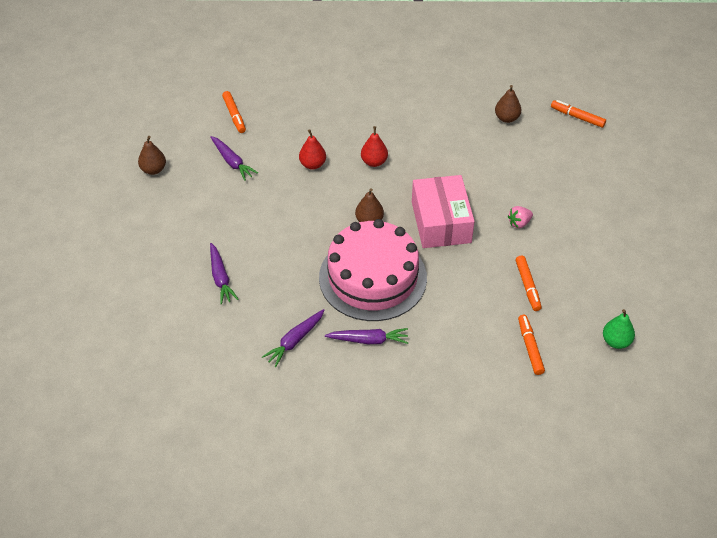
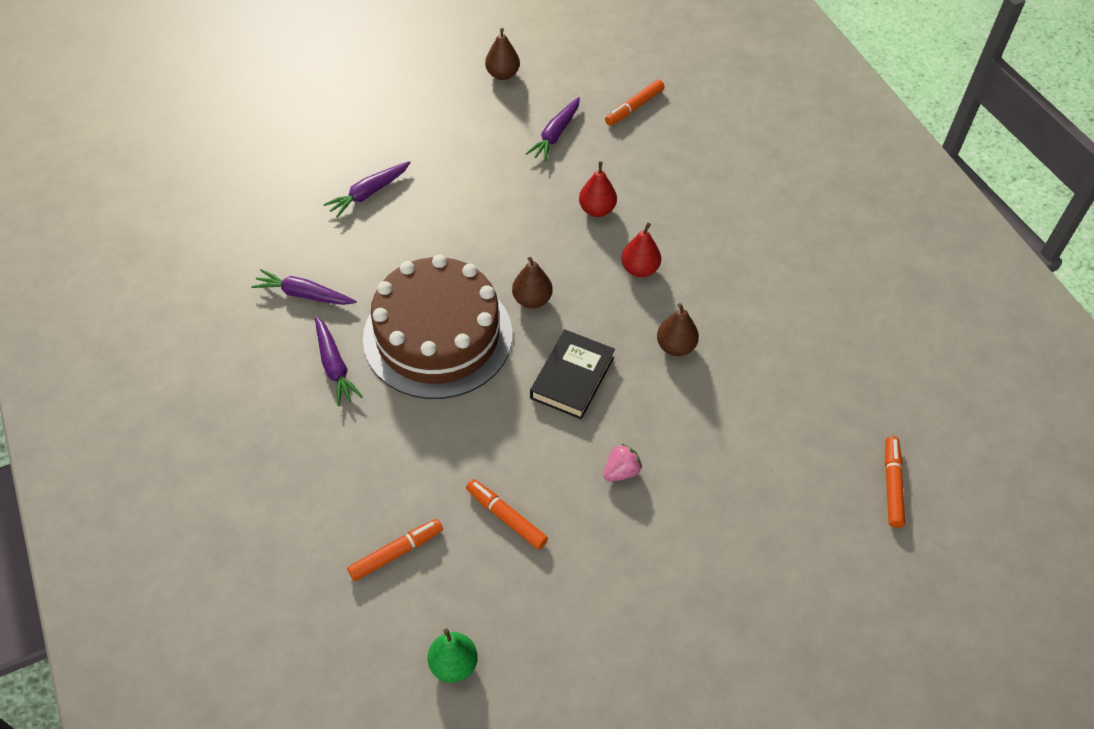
camera: 65 degrees right, 5 degrees up
(372, 277) = (438, 336): pink cake -> brown cake
(441, 222) = (572, 378): pink box -> black book
(506, 118) = (825, 392): brown pear -> brown pear (675, 346)
(519, 223) = (621, 471): pink strawberry -> pink strawberry turned 105 degrees clockwise
(527, 286) = (506, 517): orange marker -> orange marker turned 75 degrees clockwise

